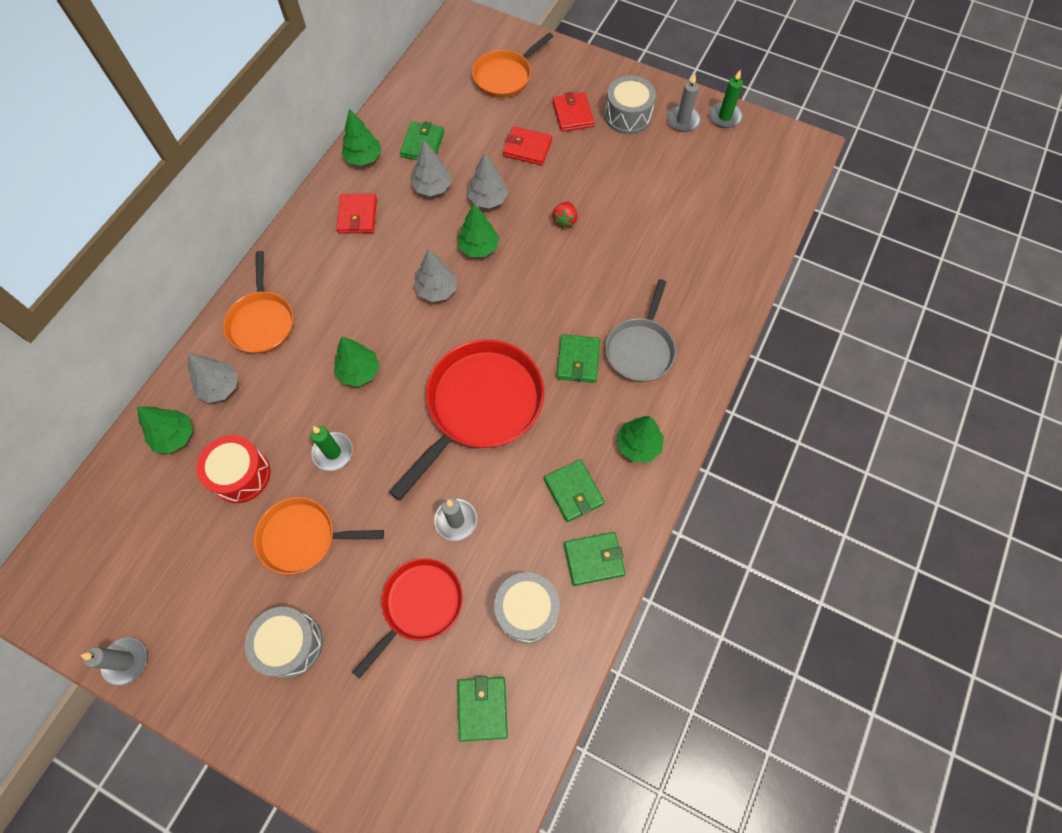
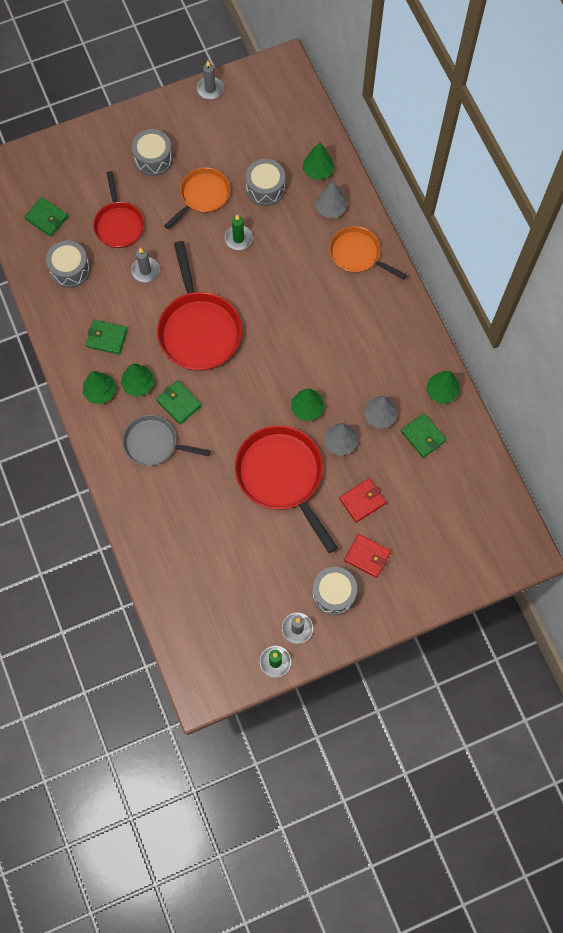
camera: 130 degrees right, 5 degrees up
(241, 475) = (265, 188): red drum -> grey drum
(357, 216) = (394, 355): red wallet -> none
(359, 371) = (277, 283): green tree -> green tree (138, 384)
(437, 290) = (296, 362): grey tree -> none
(505, 76) = (442, 539): orange pan -> none
(564, 220) = (282, 476): red strawberry -> red pan
(594, 559) = (64, 319): green wallet -> none
(640, 349) = (154, 443): grey pan -> grey pan turned 45 degrees counterclockwise

